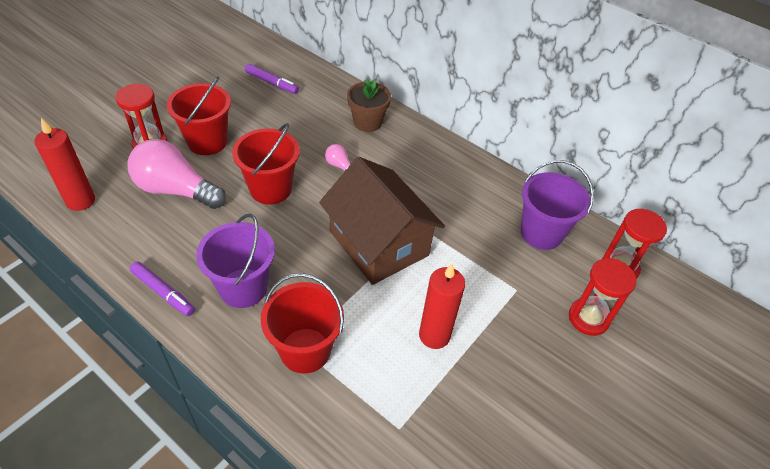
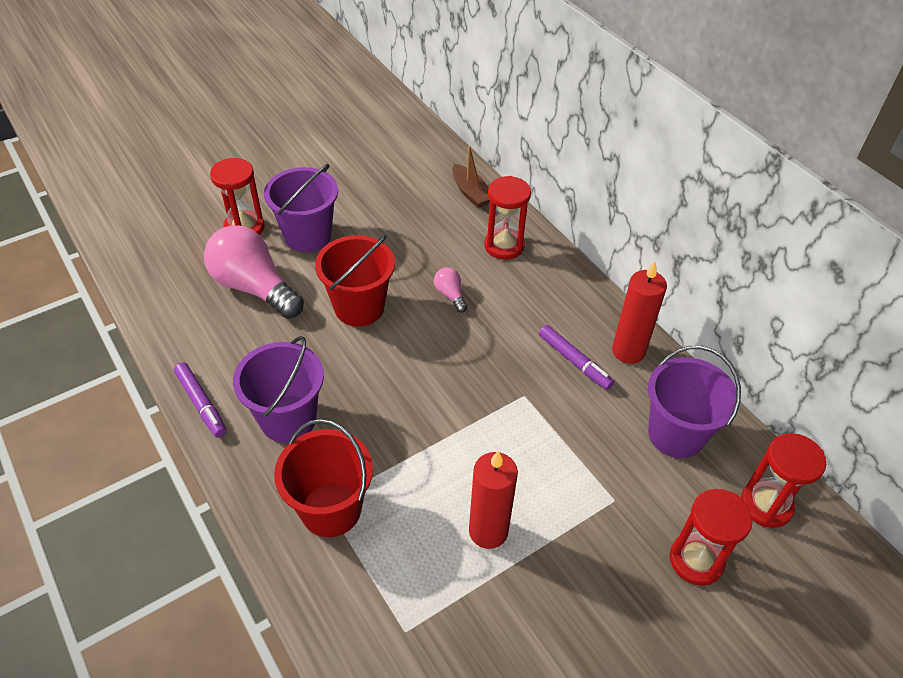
camera: 20 degrees right, 0 degrees up
(80, 201) = (151, 280): red candle -> red candle (628, 351)
(207, 142) = (308, 236): red bucket -> purple bucket
(272, 83) = (406, 176): purple marker -> purple marker (574, 361)
(327, 87) = (470, 192): none -> brown boat
(367, 122) = (504, 246): brown flower pot -> red hourglass
(378, 243) = (462, 401): brown house -> none

